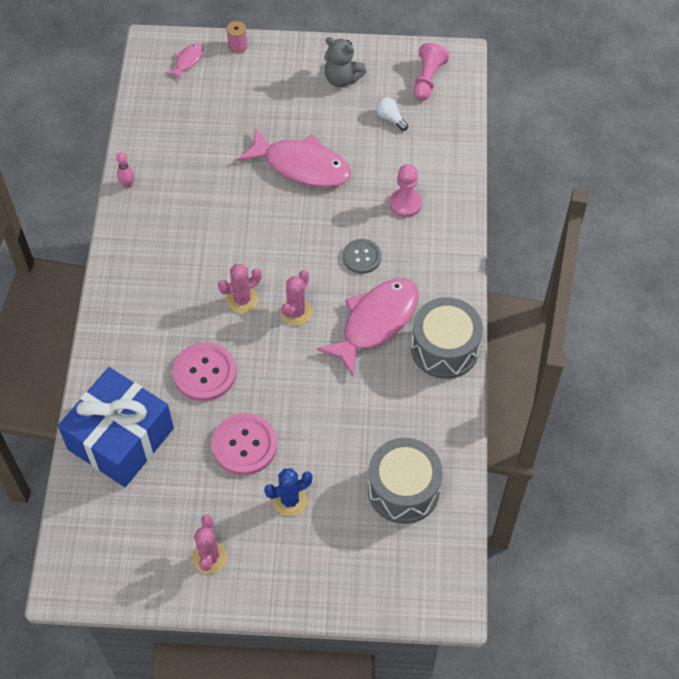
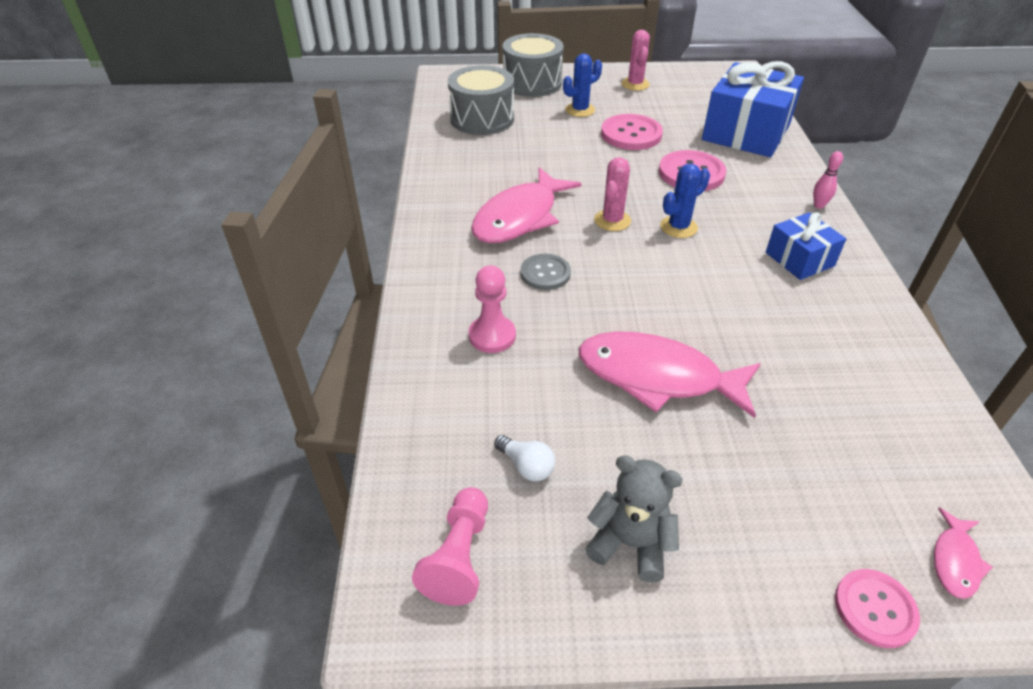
camera: 175 degrees right, 15 degrees down
(127, 184) = (900, 335): pink bowling pin -> pink bowling pin (818, 205)
(159, 257) = (799, 259): none -> blue gift
(237, 46) = (875, 609): pink spool -> pink button
(242, 300) = (678, 227): pink cactus -> blue cactus
(444, 348) = (441, 202): grey drum -> grey drum (532, 83)

